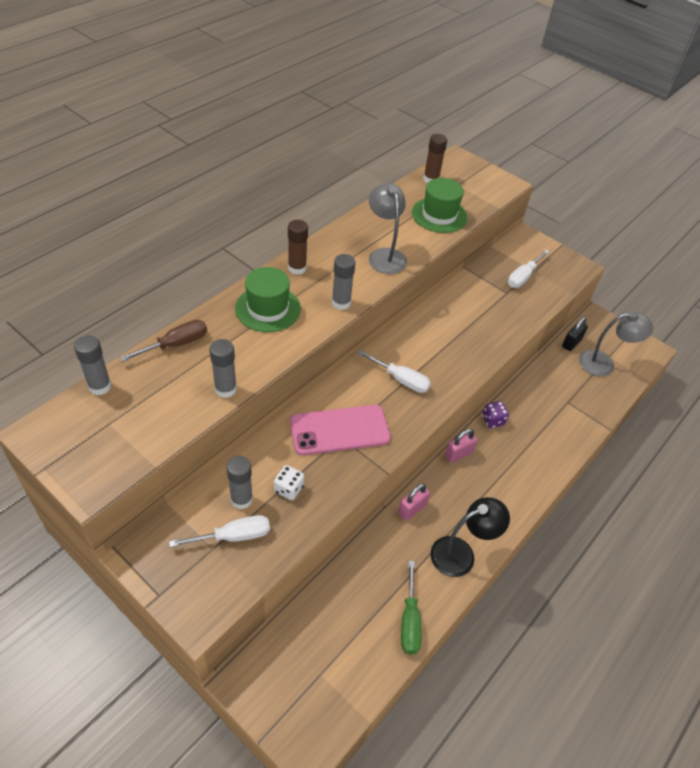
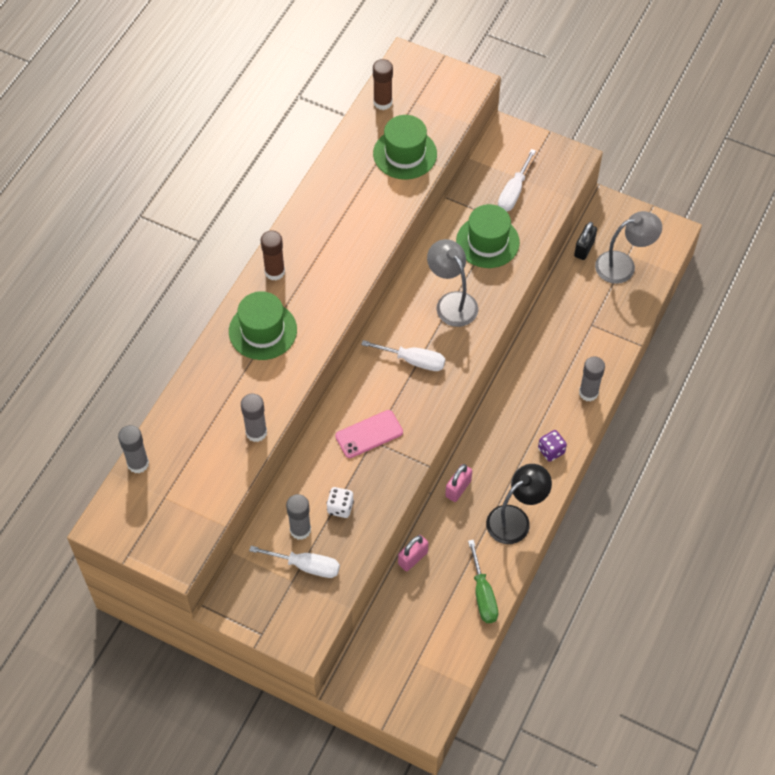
camera: 10 degrees left, 10 degrees up
(175, 344) = (189, 398): brown screwdriver -> none
(233, 536) = (306, 566): white screwdriver -> white screwdriver turned 45 degrees clockwise
(339, 430) = (369, 434): pink phone -> pink phone, size x0.65
(341, 303) = (334, 302): grey glue stick -> grey glue stick (588, 393)
(384, 255) = (361, 228): grey lamp -> grey lamp (452, 302)
(458, 454) = (490, 417): pink padlock -> pink padlock (413, 558)
(492, 306) = (487, 242): none -> green hat
(492, 420) = (517, 369): purple dice -> purple dice (551, 451)

